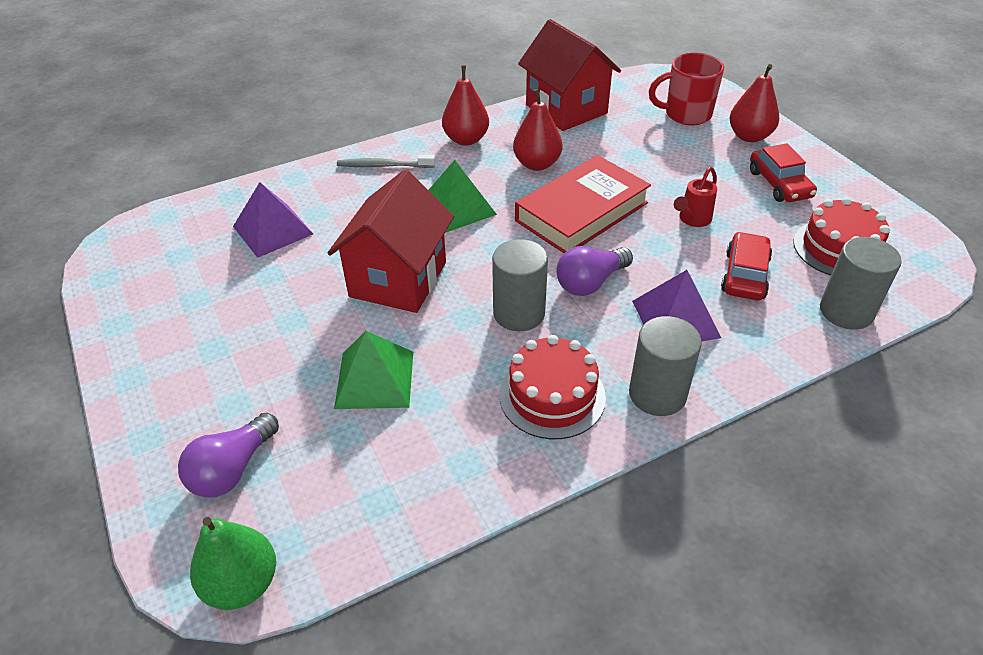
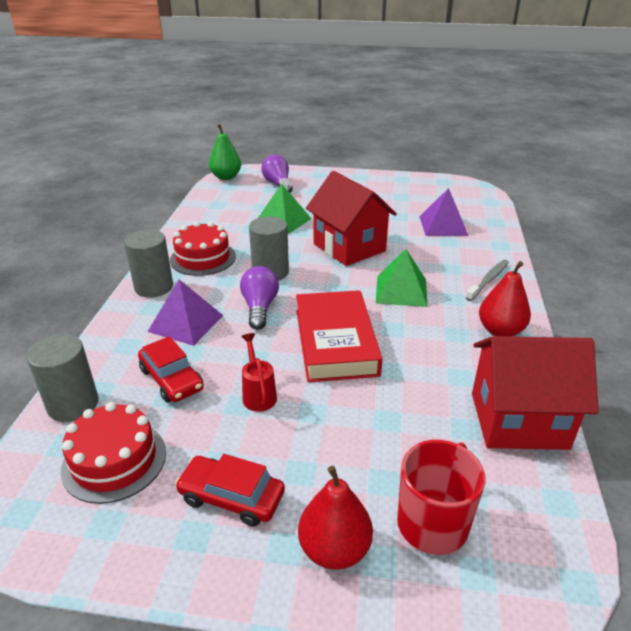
camera: 125 degrees right, 10 degrees down
(537, 164) = (425, 351): red pear -> none

